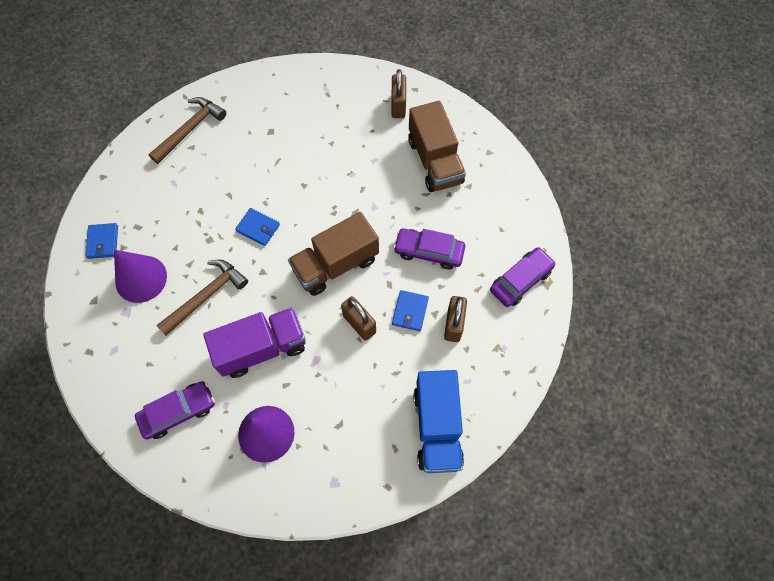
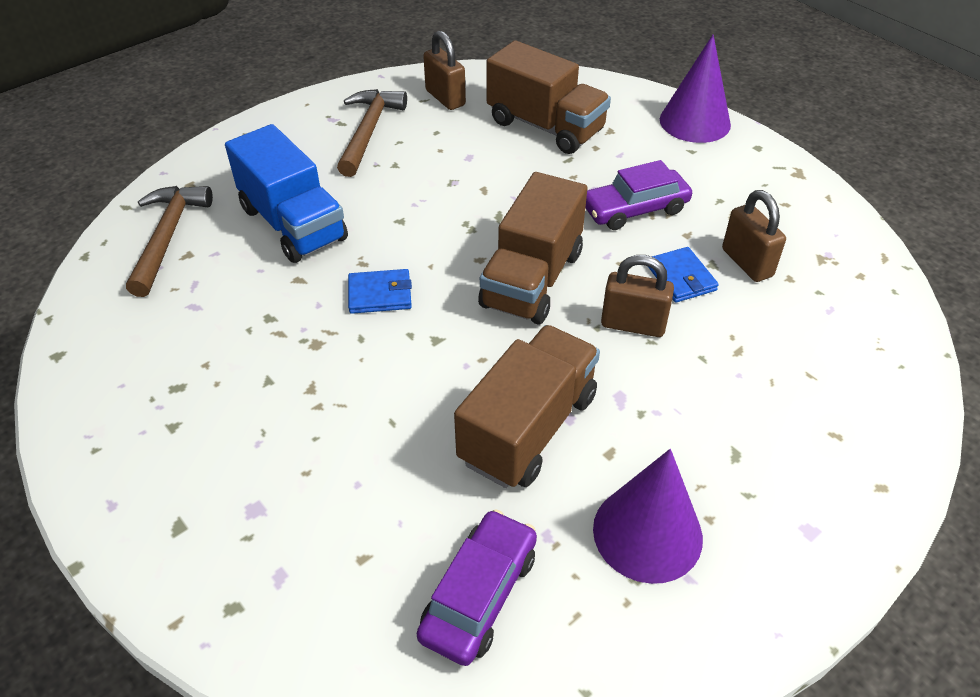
camera: 35 degrees left, 20 degrees down
(103, 242) = (129, 437): blue wallet -> none
(141, 278) = (243, 449): purple cone -> purple cone (695, 122)
(206, 296) = (377, 412): brown hammer -> brown hammer (369, 131)
(262, 348) = (528, 428): purple truck -> brown truck
(437, 427) = (856, 378): blue truck -> blue truck (293, 224)
(520, 280) = (768, 184): purple car -> none

